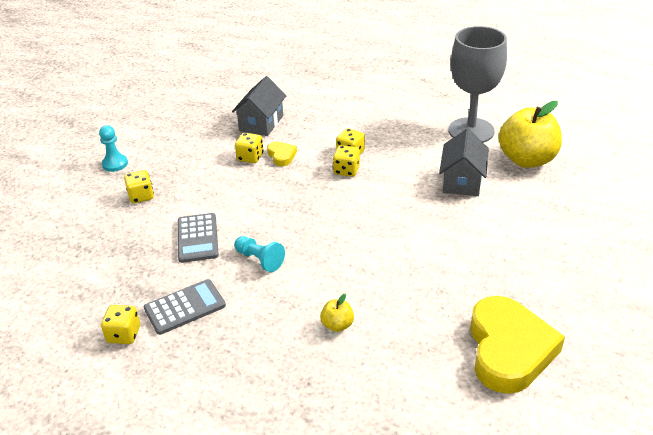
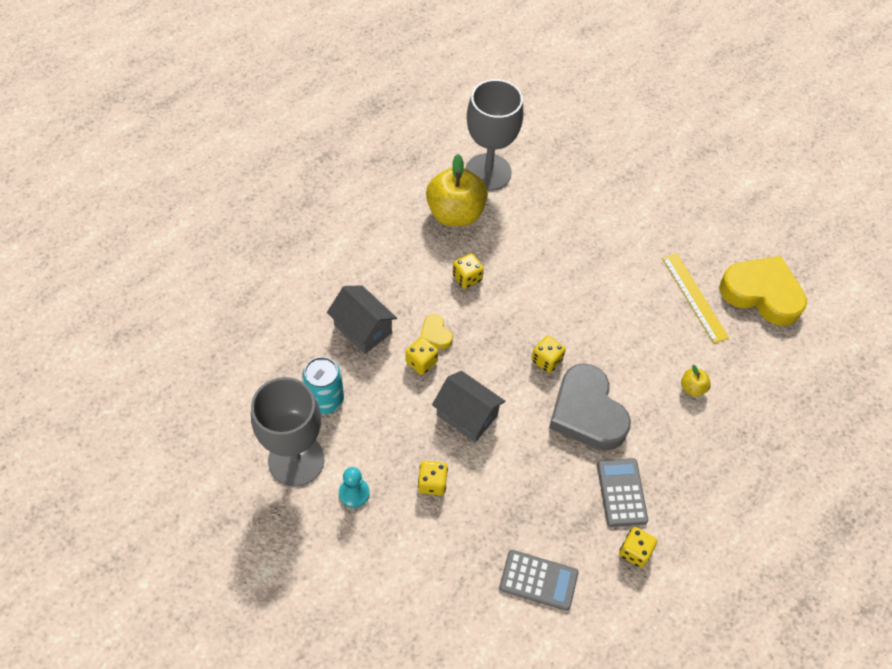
camera: 70 degrees left, 20 degrees up
(130, 132) = (296, 460): none -> grey goblet
(188, 127) = (325, 399): none -> turquoise can
(197, 238) = (530, 452): grey calculator -> grey calculator (538, 580)
(259, 260) = (587, 412): turquoise pawn -> grey heart
(281, 156) = (435, 334): yellow heart -> yellow heart turned 120 degrees counterclockwise
(346, 170) = (492, 293): yellow dice -> yellow dice (546, 360)
(454, 295) = (694, 297): none -> yellow ruler
(462, 181) = (558, 218): grey house -> grey house (467, 415)
(527, 160) = (554, 159): yellow apple -> yellow apple (455, 213)

